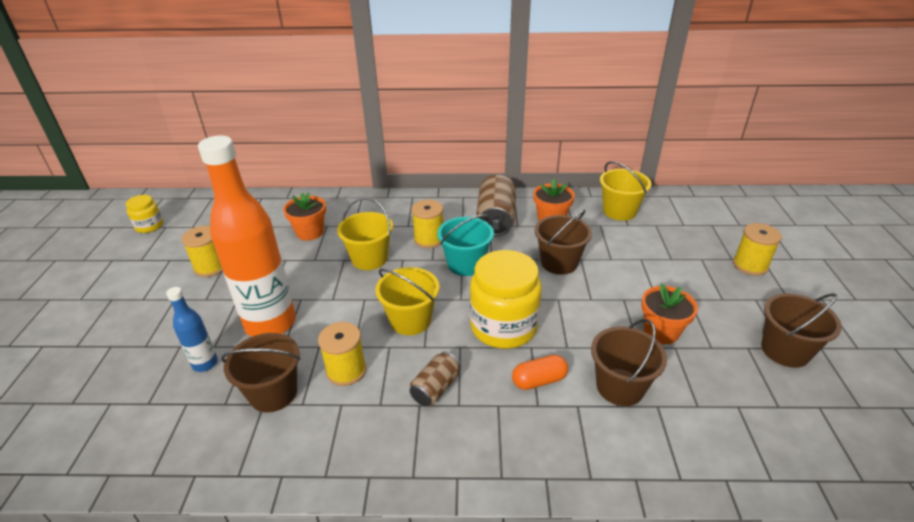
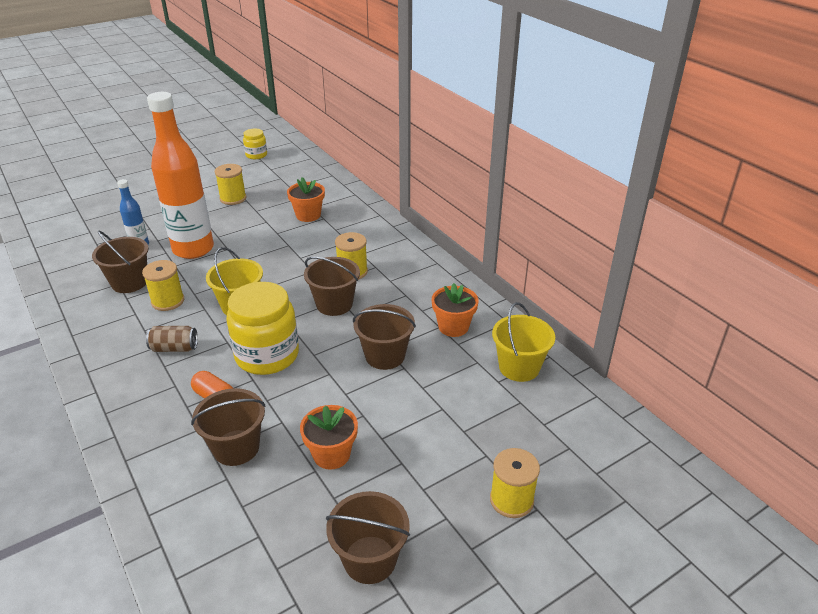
camera: 55 degrees right, 0 degrees up
(369, 259) = (299, 255): yellow bucket -> none
(465, 264) = (334, 304): turquoise bucket -> brown bucket
(496, 220) = (418, 295): brown can -> none

